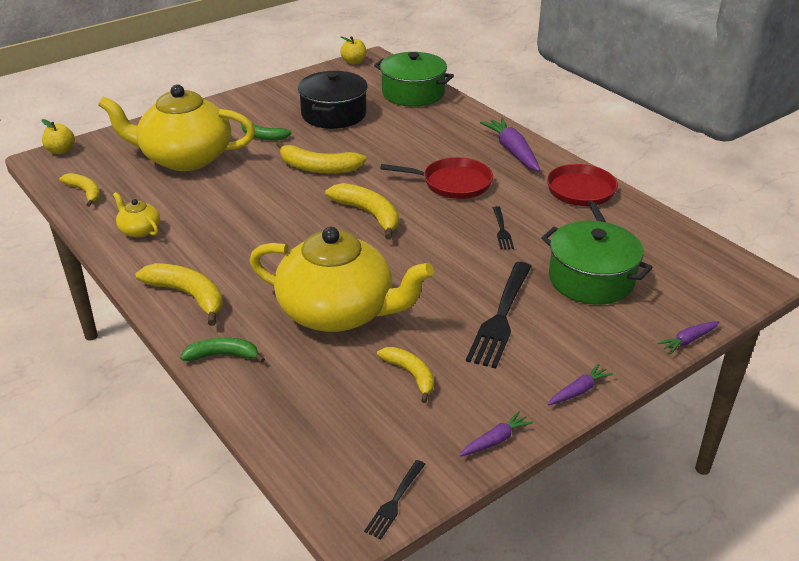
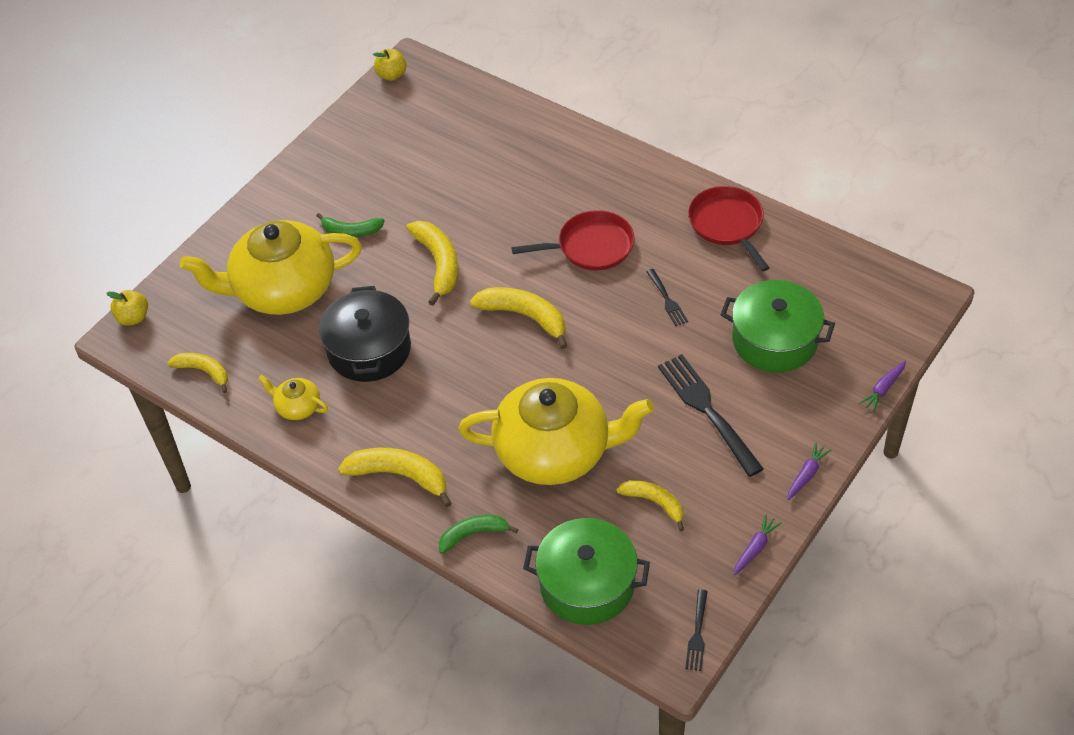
camera: 15 degrees left, 15 degrees up
(318, 168) = (438, 263): yellow banana -> yellow banana turned 105 degrees counterclockwise
(334, 114) = (413, 173): black pot -> black pot (369, 349)
(413, 93) = (486, 113): green pot -> green pot (587, 584)
(501, 316) = (708, 411): black fork -> black fork turned 150 degrees clockwise
(512, 151) = (634, 180): purple carrot -> none

